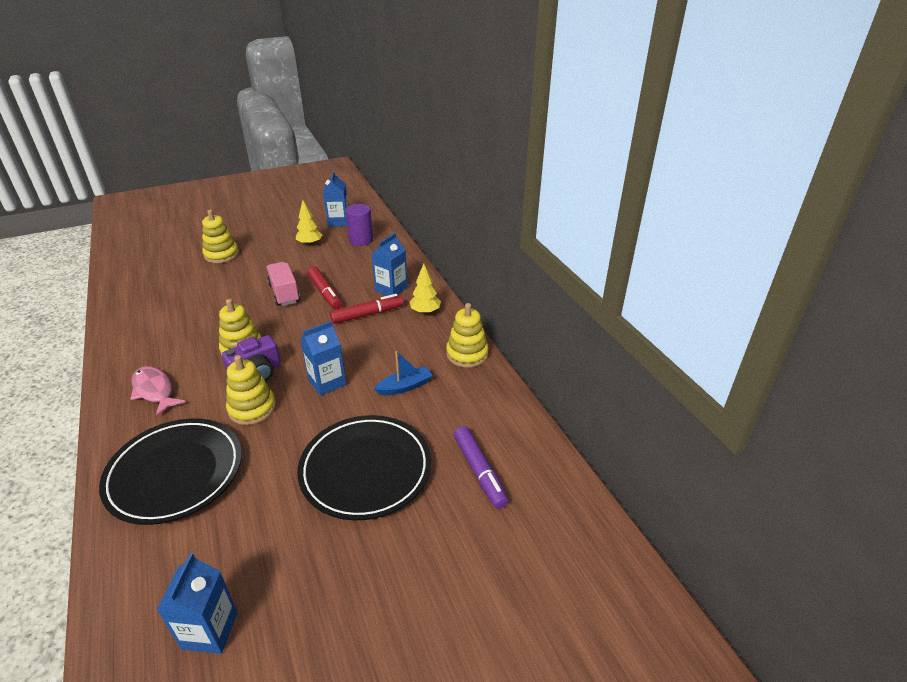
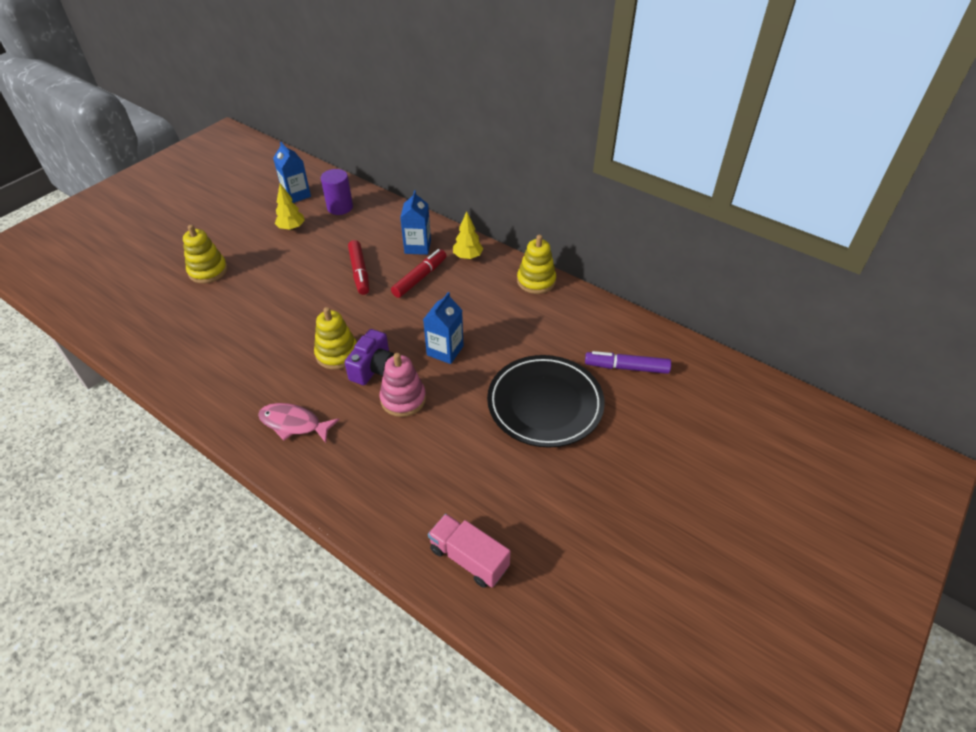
camera: 30 degrees left, 10 degrees up
(175, 473) = (395, 478): black plate -> none
(210, 630) = (545, 564): blue carton -> none
(252, 408) = (403, 399): yellow stacking toy -> pink stacking toy
(284, 293) = (319, 286): pink truck -> pink truck (469, 558)
(325, 293) = (359, 272): red marker -> red marker turned 45 degrees clockwise
(405, 386) = (512, 327): blue boat -> none
(479, 471) = (626, 367): purple marker -> purple marker turned 150 degrees clockwise

